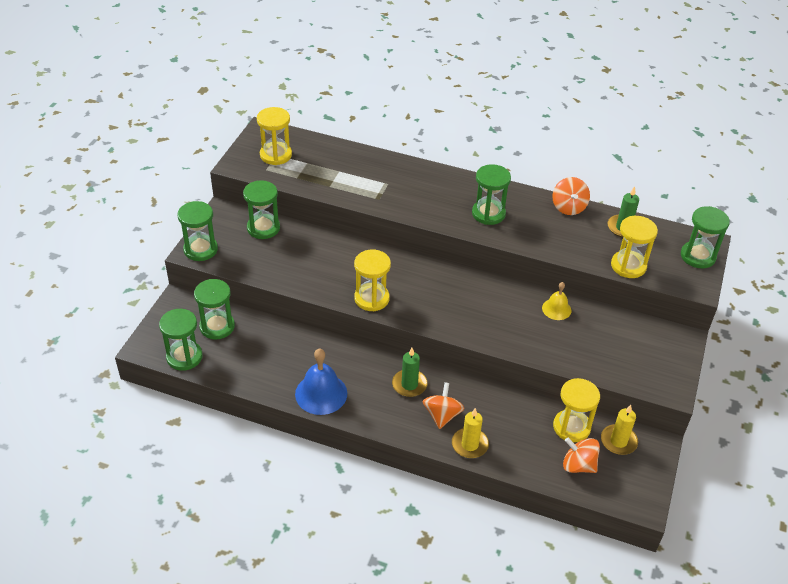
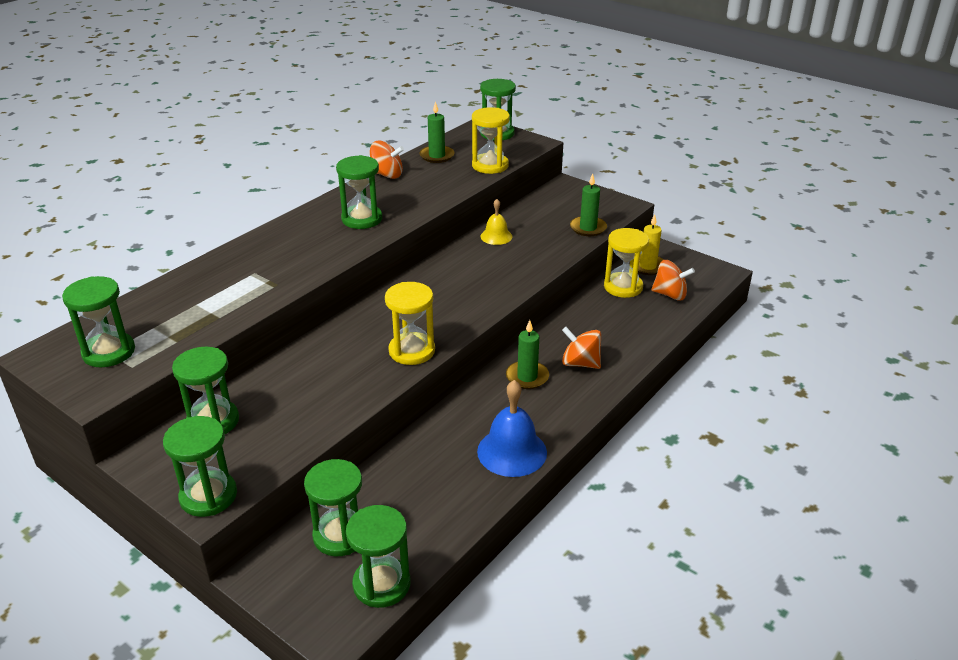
camera: 70 degrees left, 10 degrees down
(276, 155) = (109, 352): yellow hourglass -> green hourglass
(470, 444) = (626, 353): yellow candle -> none
(578, 465) = (670, 294): orange spinning top -> orange spinning top turned 120 degrees counterclockwise
(609, 369) = (588, 228): none -> green candle

